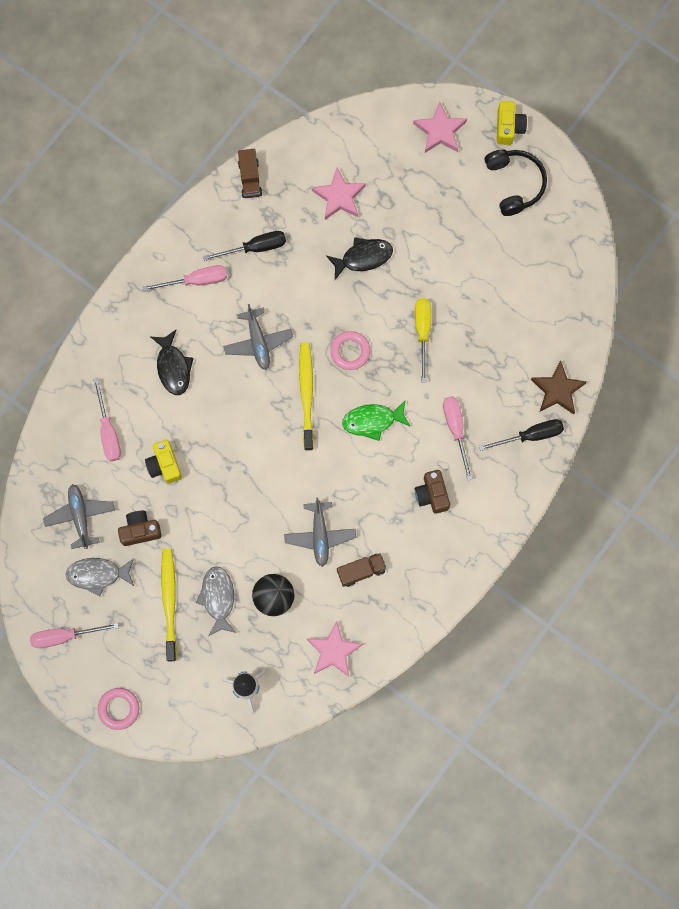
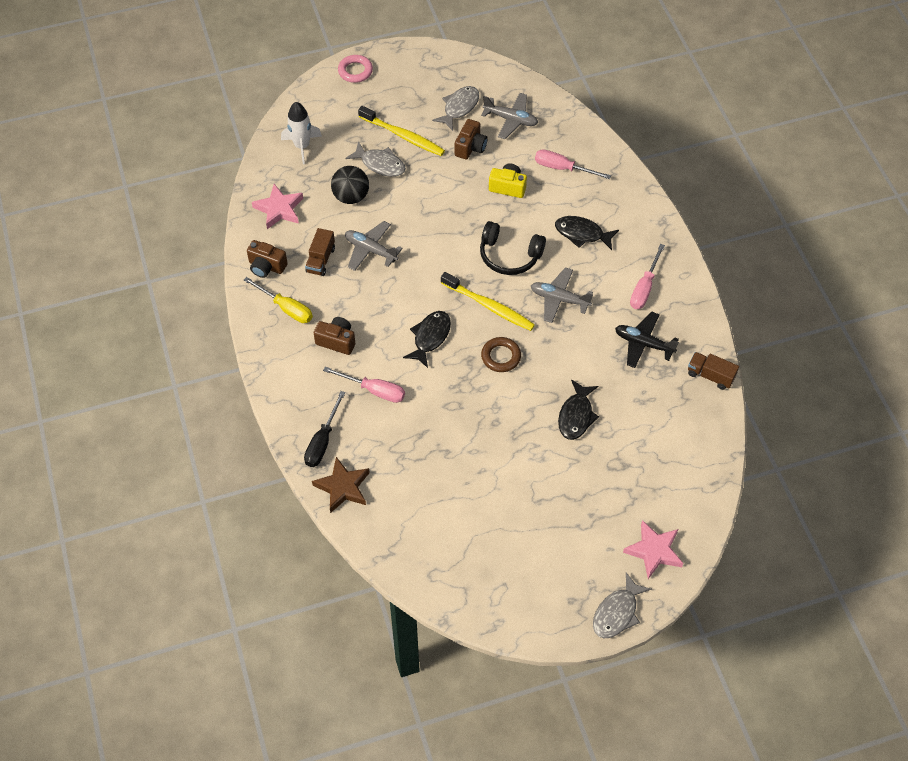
camera: 125 degrees right, 20 degrees down
(64, 636) = (432, 68): pink screwdriver -> none
(255, 247) = (643, 343): black screwdriver -> black plane
(339, 196) = (646, 431): pink star -> none
(350, 351) = (501, 356): pink ring -> brown ring
(372, 421) = (430, 337): green fish -> black fish
(402, 613) = (266, 266): none -> brown camera
(422, 332) = (476, 418): yellow screwdriver -> yellow screwdriver (286, 308)
(508, 127) = (617, 612): yellow camera -> grey fish
(514, 184) = (557, 580): black headphones -> black headphones (509, 255)

